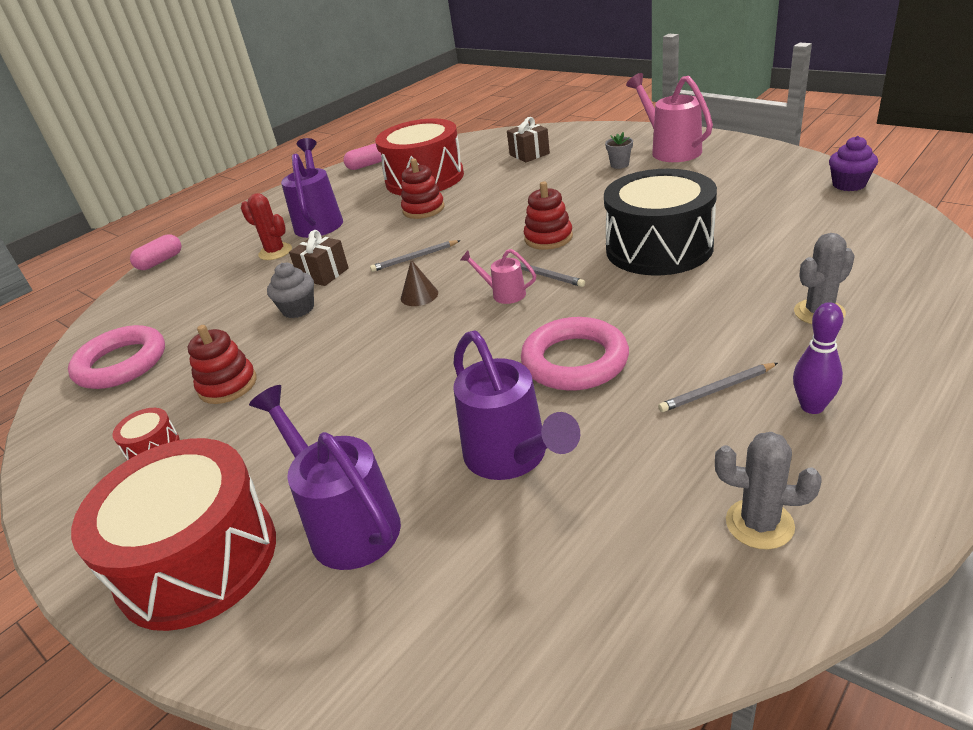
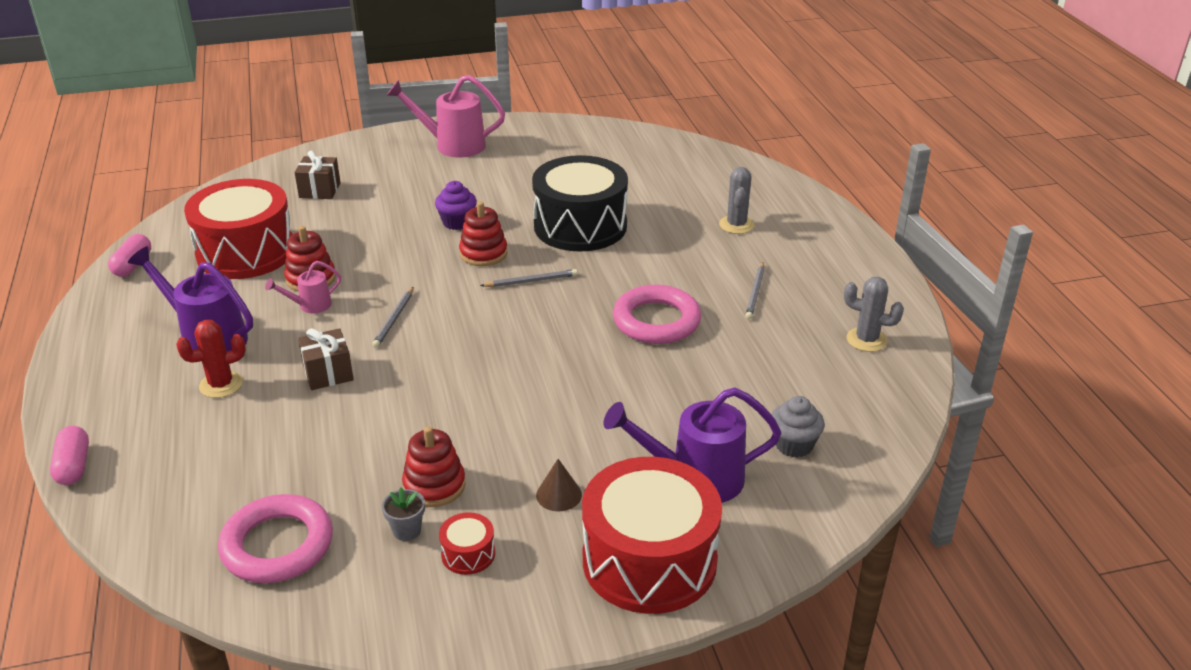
camera: 60 degrees left, 0 degrees up
(298, 309) = (368, 408): grey cupcake -> grey cupcake (793, 445)
(419, 295) = (461, 342): brown cone -> brown cone (559, 495)
(504, 294) = (528, 307): pink watering can -> pink watering can (310, 305)
(511, 457) = (717, 388): purple watering can -> none
(619, 165) = (430, 172): grey flower pot -> grey flower pot (407, 530)
(759, 524) = (866, 340): grey cactus -> grey cactus turned 60 degrees clockwise
(812, 407) = (807, 276): purple bowling pin -> none
(849, 184) = (627, 133): purple cupcake -> purple cupcake (457, 222)

